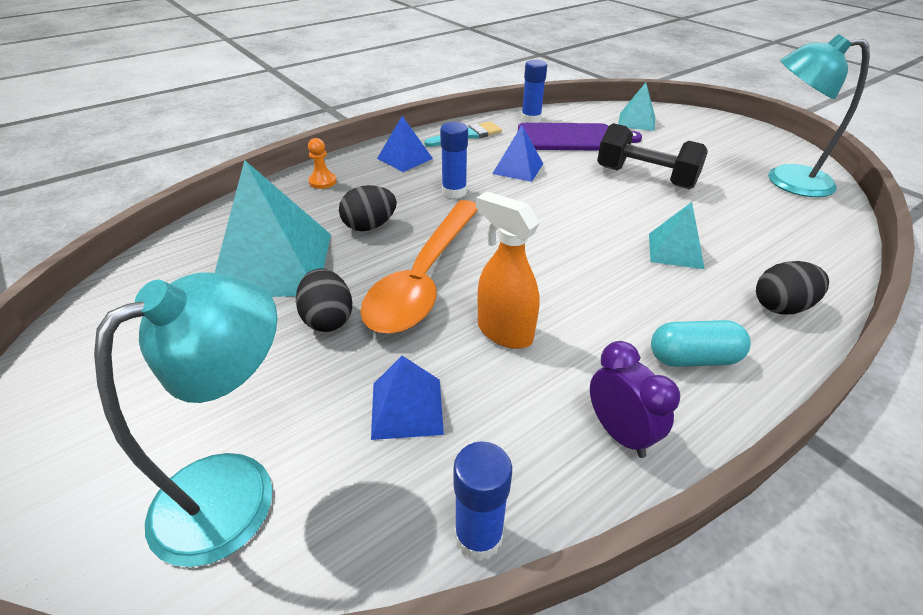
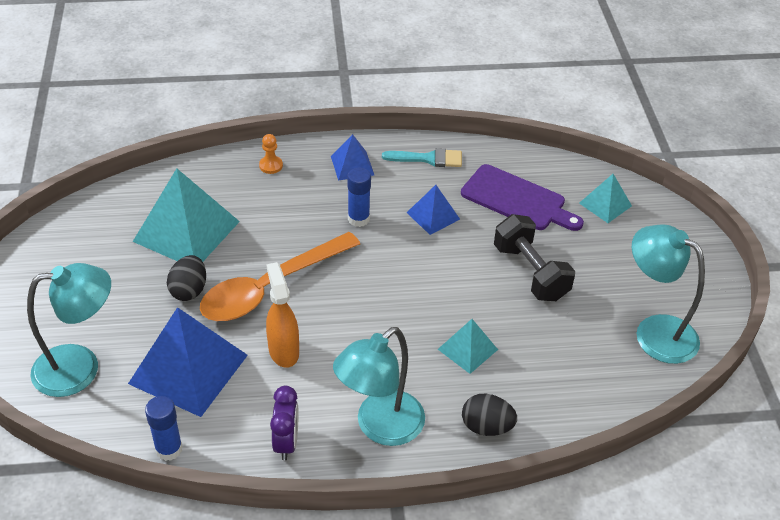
camera: 30 degrees right, 5 degrees up
(369, 226) = (270, 226): black egg -> none
(407, 408) = (188, 369): blue pyramid -> blue pyramid, size x1.93
(531, 119) = (506, 160): blue glue stick -> none
(693, 358) = (380, 427): turquoise capsule -> turquoise lamp

